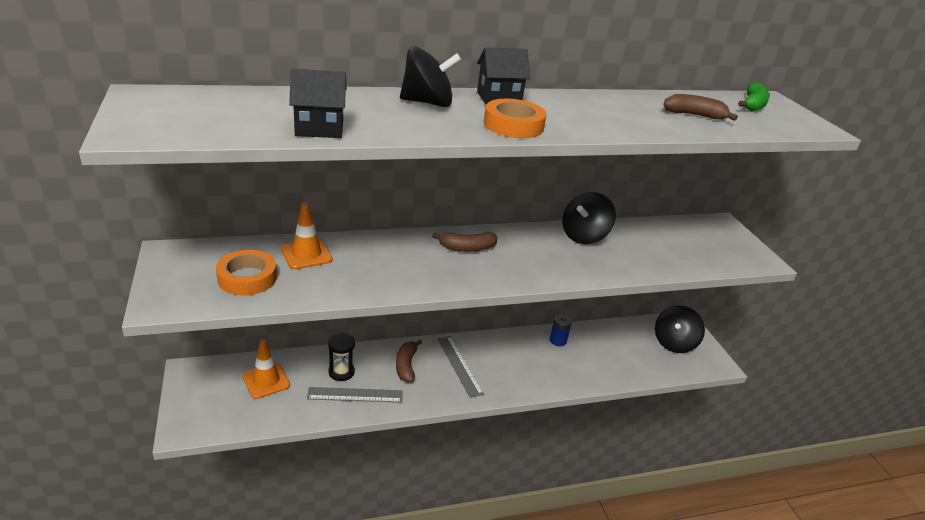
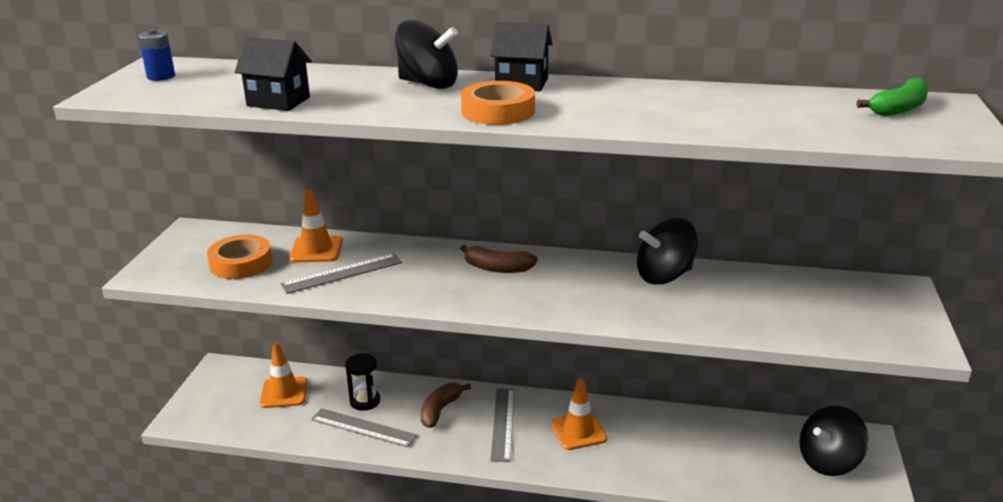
camera: 30 degrees right, 5 degrees down
(348, 273) = (342, 273): none -> grey ruler
(515, 359) = (578, 431): none -> orange traffic cone
(558, 340) = (652, 422): blue battery -> blue battery (161, 76)
(694, 115) = (775, 115): brown banana -> none

